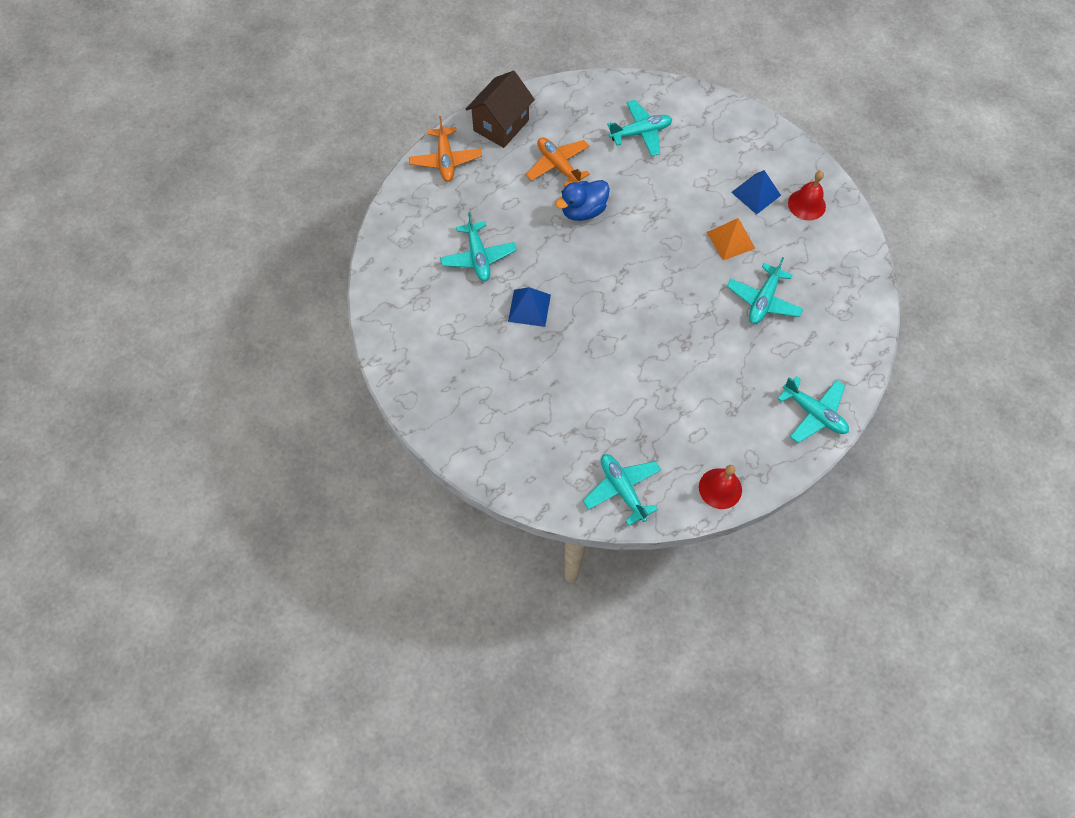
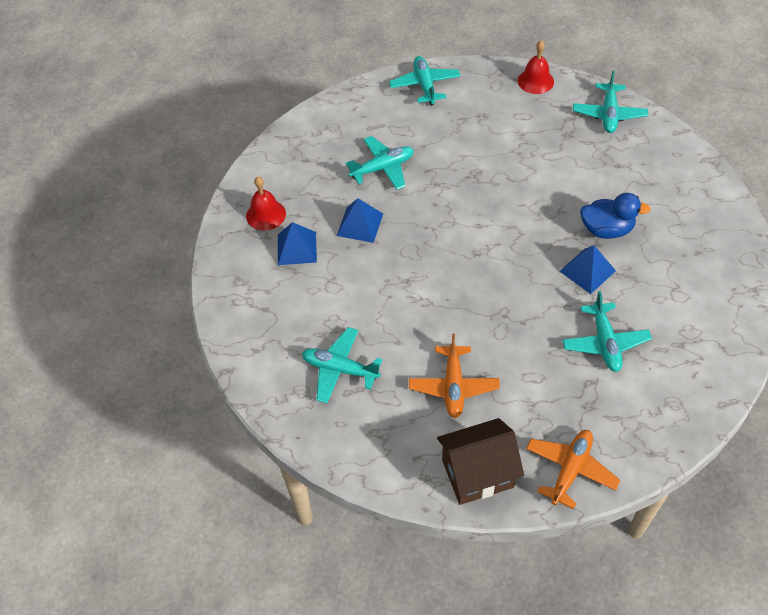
camera: 140 degrees left, 10 degrees down
(478, 257) = (605, 343): turquoise plane -> turquoise plane turned 150 degrees clockwise
(583, 211) = (467, 326): blue duck -> blue duck (606, 230)
(730, 240) = (360, 224): orange pyramid -> blue pyramid

